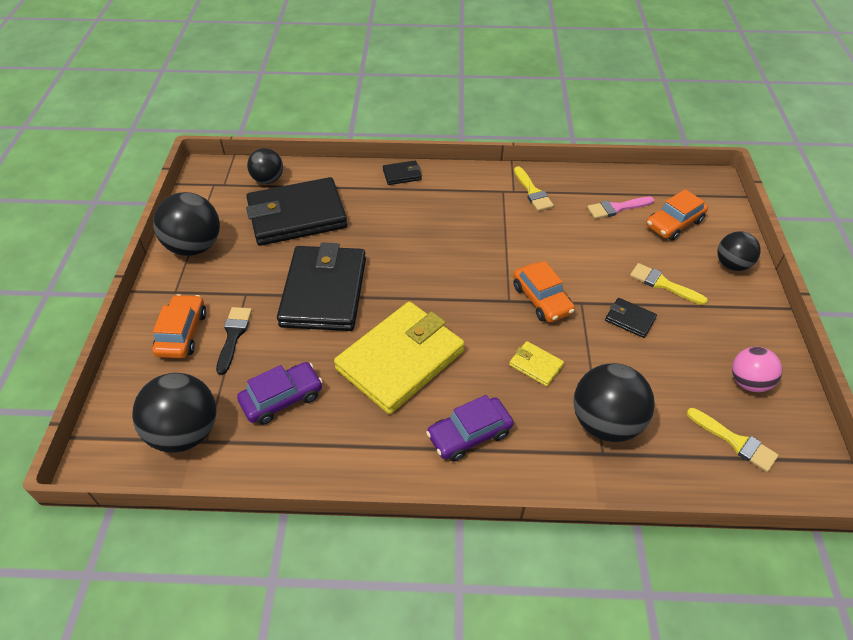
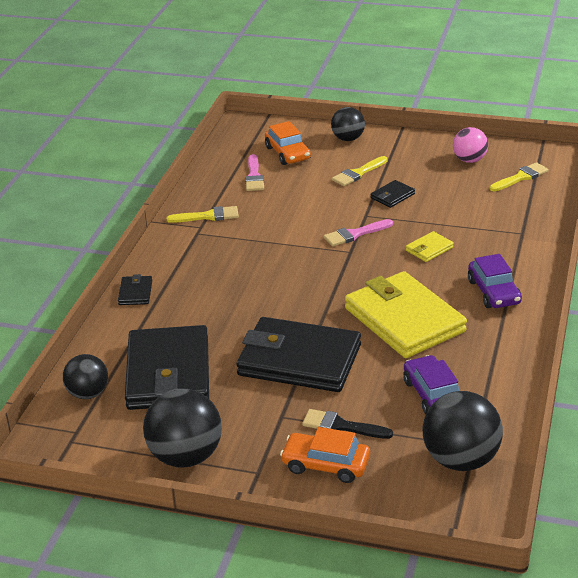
camera: 75 degrees left, 15 degrees down
(541, 299) = (355, 234): orange car -> pink brush
(605, 422) = (494, 227): black ball -> none

